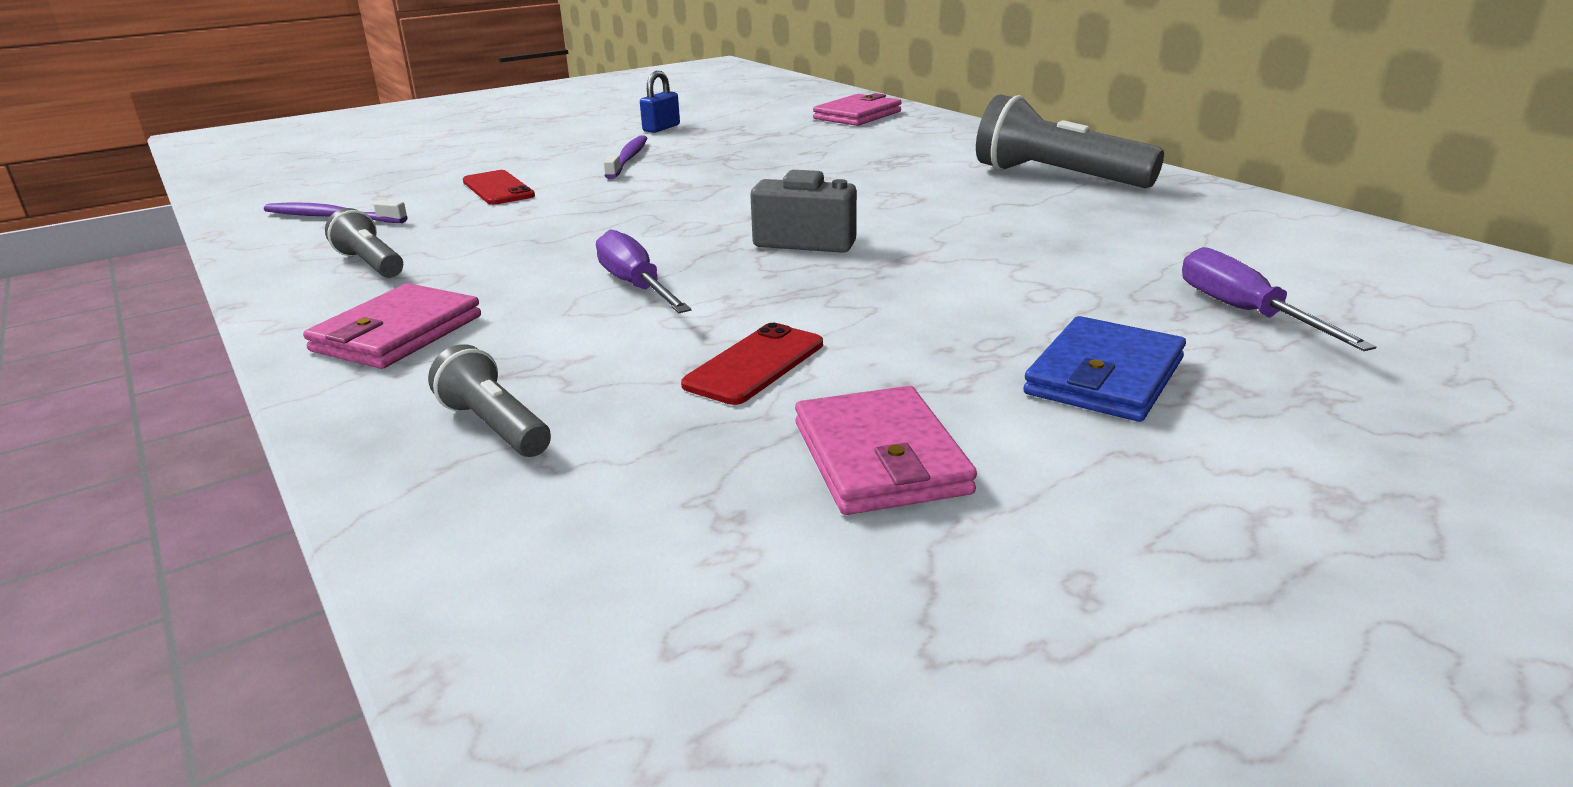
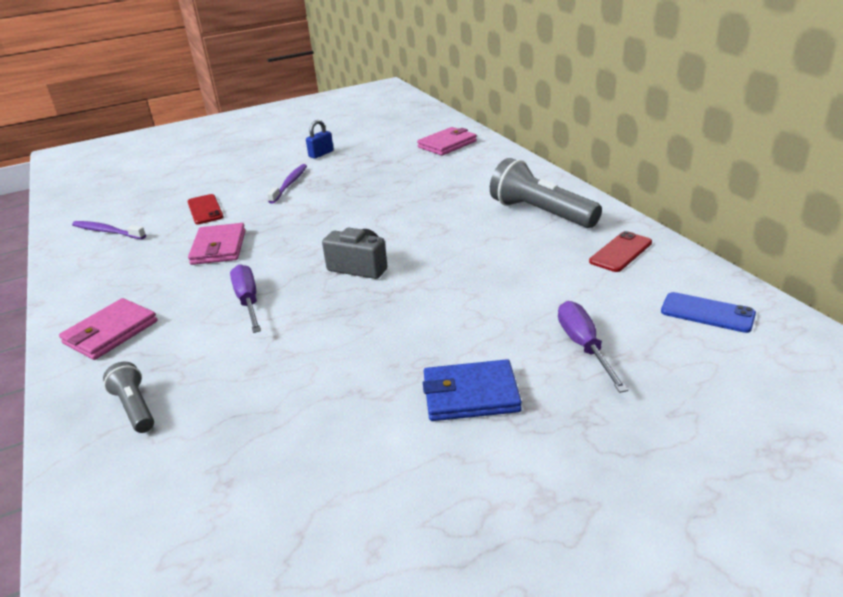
camera: 10 degrees right, 5 degrees up
(370, 264) = (115, 274): grey flashlight -> none
(755, 364) = (285, 370): red phone -> red phone (620, 252)
(880, 458) = (317, 447): pink wallet -> pink wallet (219, 247)
(1104, 376) = (470, 394): blue wallet -> blue wallet turned 45 degrees clockwise
(1401, 269) = (707, 313): none -> blue phone

